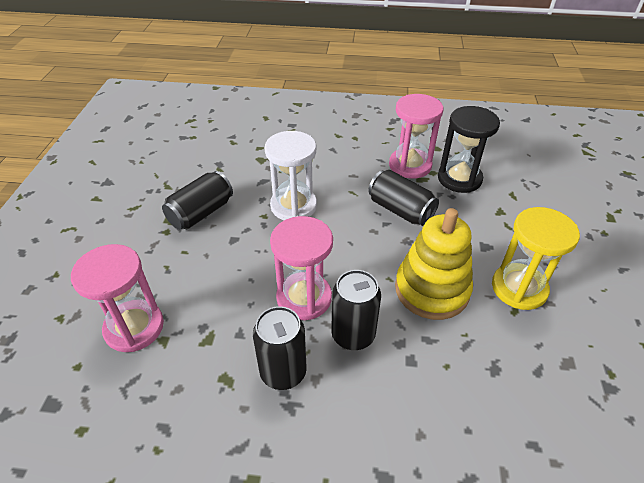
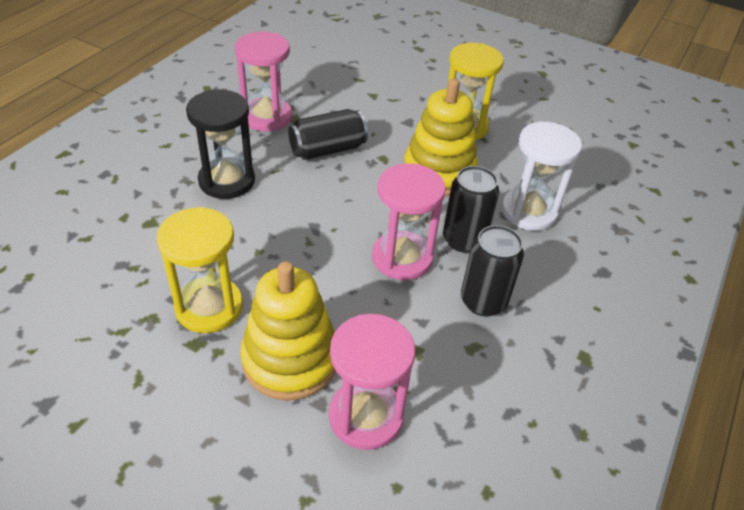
camera: 70 degrees left, 0 degrees up
(171, 268) = (290, 359): none -> yellow stacking toy
(201, 213) = (209, 307): black can -> yellow hourglass
(293, 206) = (261, 222): white hourglass -> white hourglass (529, 211)
(459, 179) = (313, 97): black hourglass -> black hourglass (227, 181)

